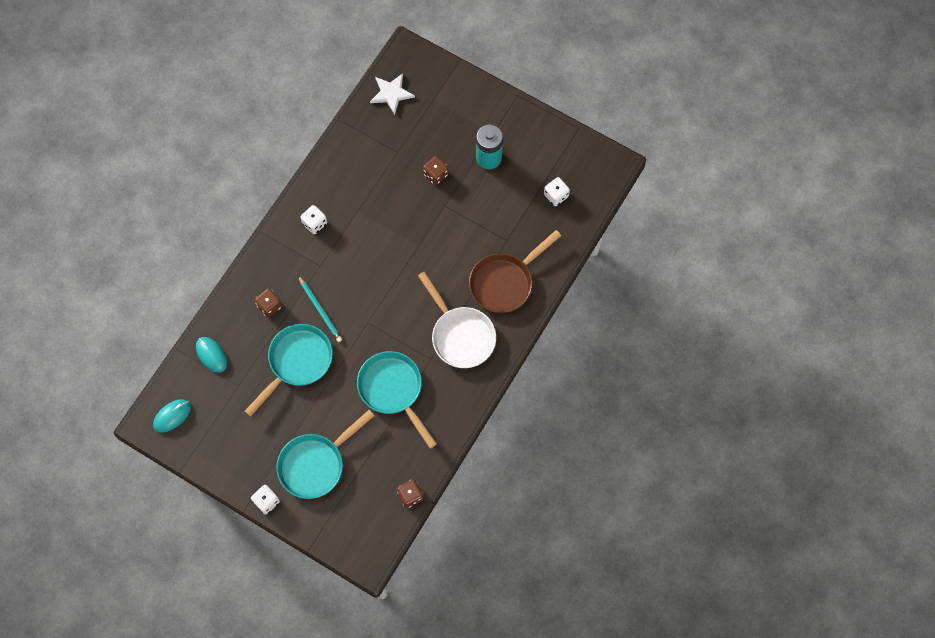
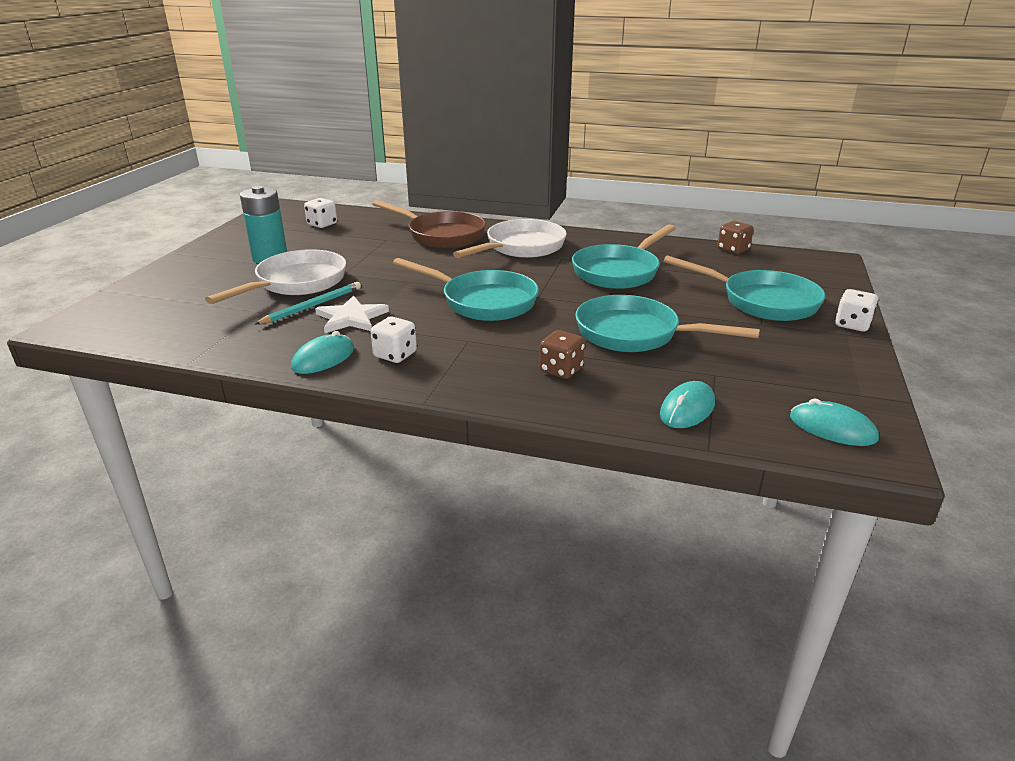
camera: 105 degrees left, 40 degrees down
(320, 310) = (541, 329): turquoise pencil -> turquoise pencil (312, 306)
(322, 186) = (323, 358): none -> turquoise mouse
(370, 285) = (483, 302): none -> turquoise pan
(391, 93) = (146, 328): white star -> white star (351, 318)
(435, 174) = (296, 283): brown dice -> white pan

